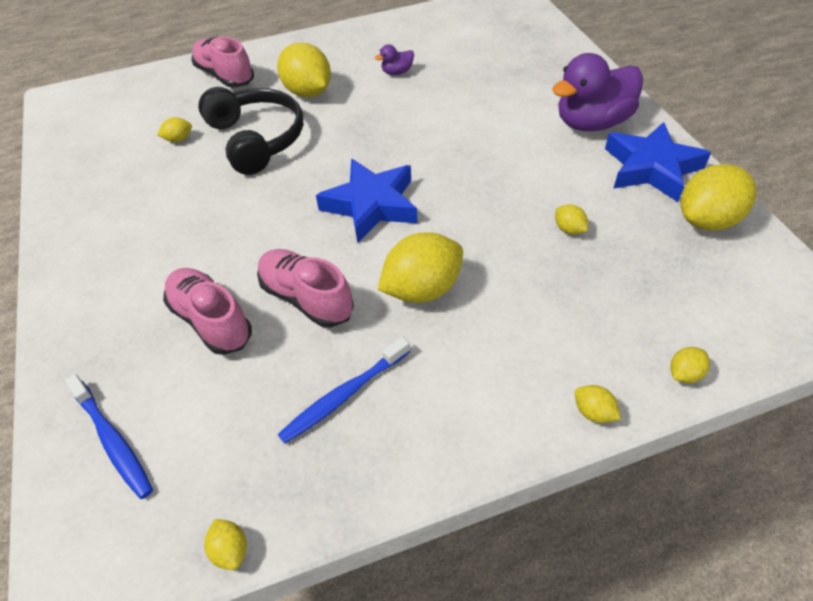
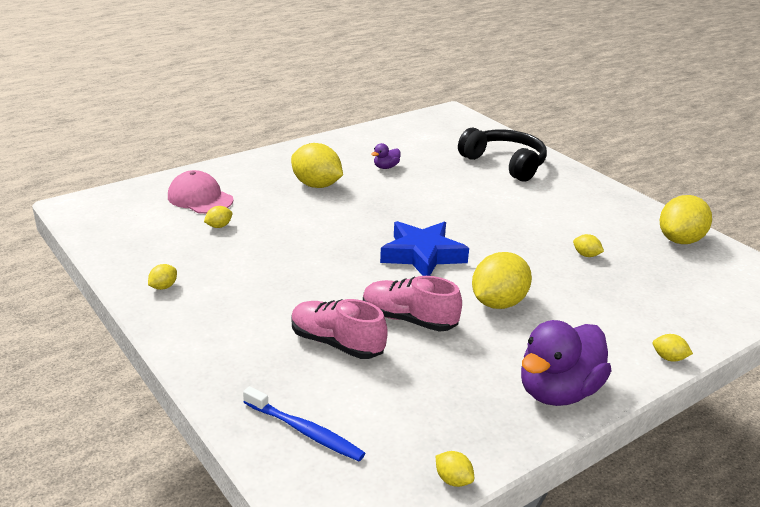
camera: 20 degrees left, 20 degrees down
(180, 99) = (200, 198): none -> pink cap
(225, 76) = (231, 179): pink shoe -> none
(256, 139) = (292, 220): black headphones -> black headphones (505, 163)
(344, 396) = (480, 375): blue toothbrush -> none
(592, 123) = (563, 189): purple duck -> purple duck (558, 392)
(651, 168) = (623, 213): blue star -> none
(684, 374) = (716, 328): yellow lemon -> yellow lemon (163, 287)

